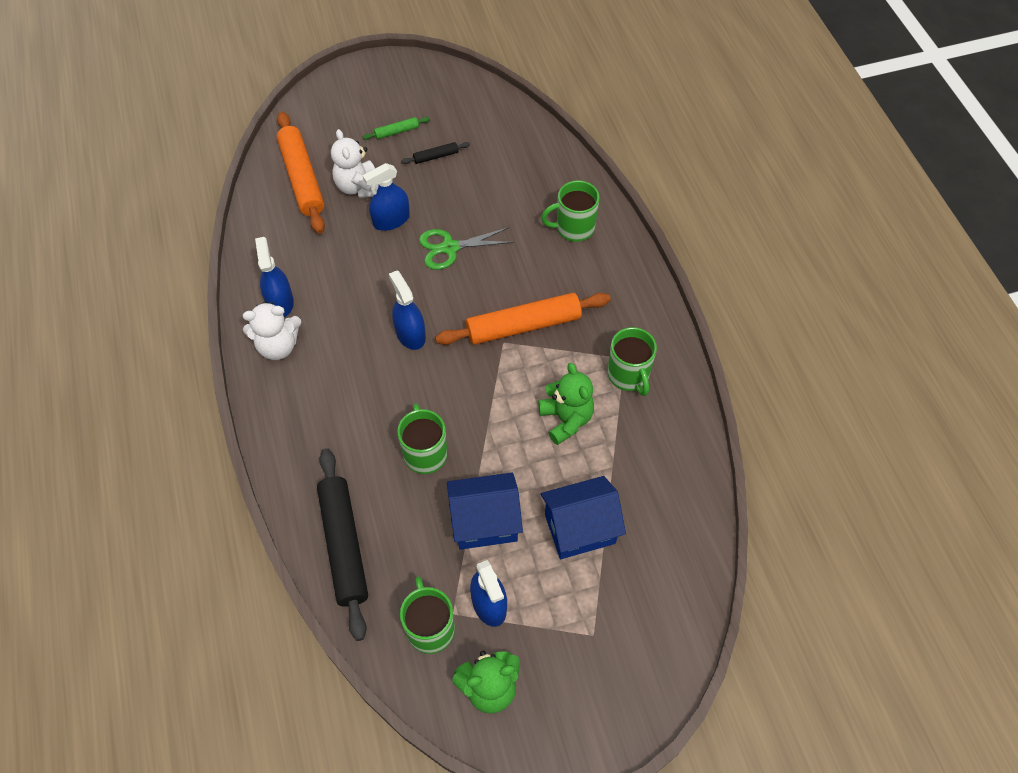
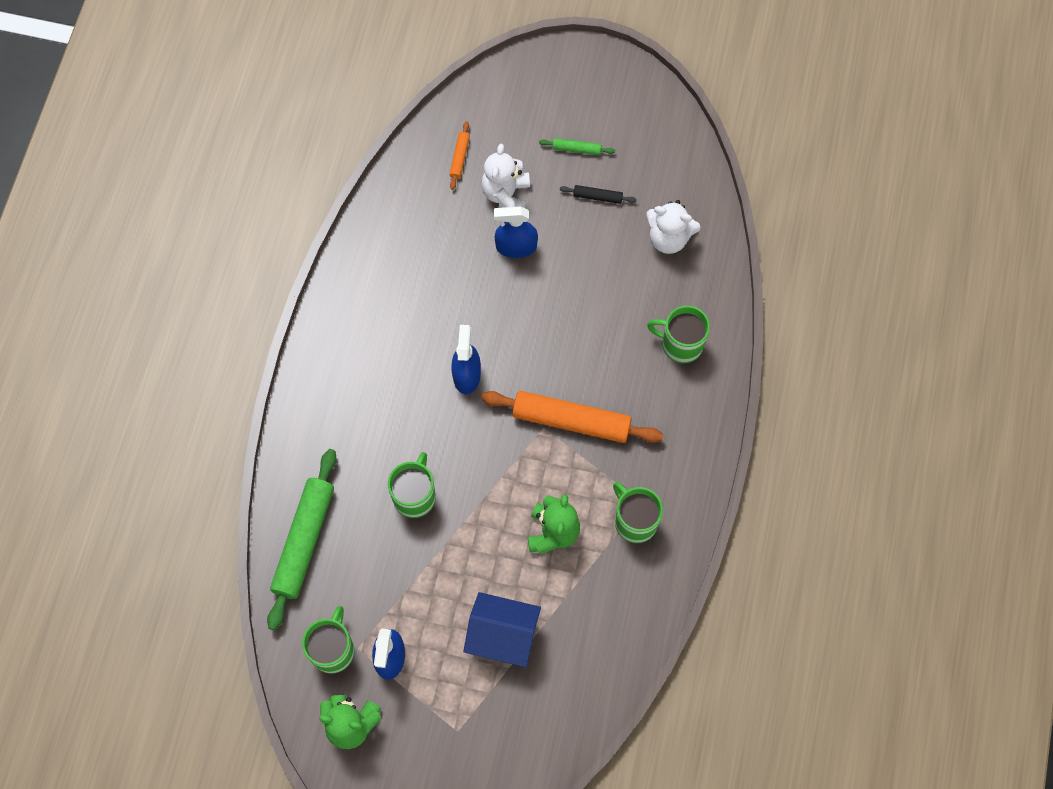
camera: 30 degrees right, 10 degrees up
(278, 346) = (347, 325): white teddy bear -> white teddy bear (668, 238)
(280, 302) = (372, 281): blue spray bottle -> none
(302, 178) = (459, 158): orange rolling pin -> orange rolling pin, size x0.44
(343, 545) = (304, 541): black rolling pin -> green rolling pin
(450, 248) = (552, 305): green scissors -> none
(485, 522) = (428, 586): blue house -> none
(628, 375) = (635, 521): green mug -> green mug turned 135 degrees clockwise

